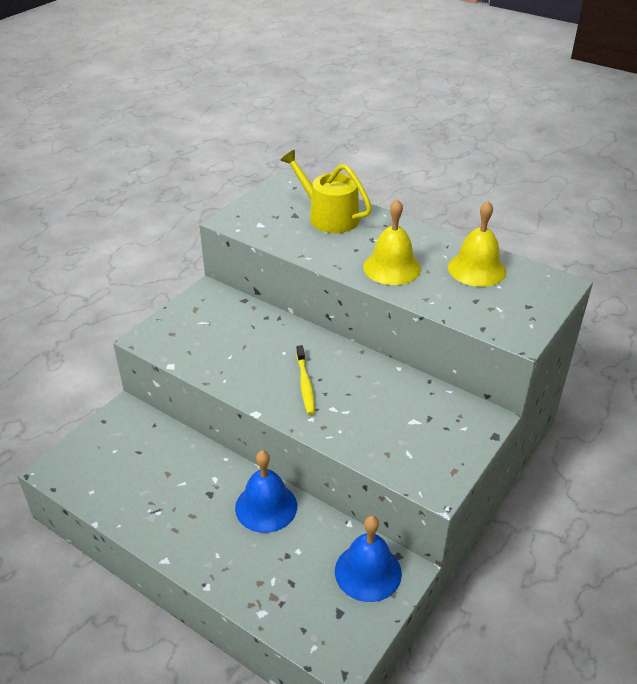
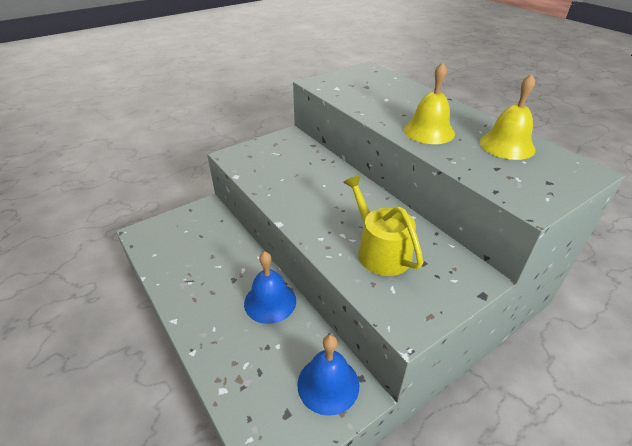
camera: 20 degrees right, 0 degrees up
(305, 384) = (329, 211): yellow toothbrush -> none
(328, 216) = (392, 91): yellow watering can -> yellow watering can (380, 250)

